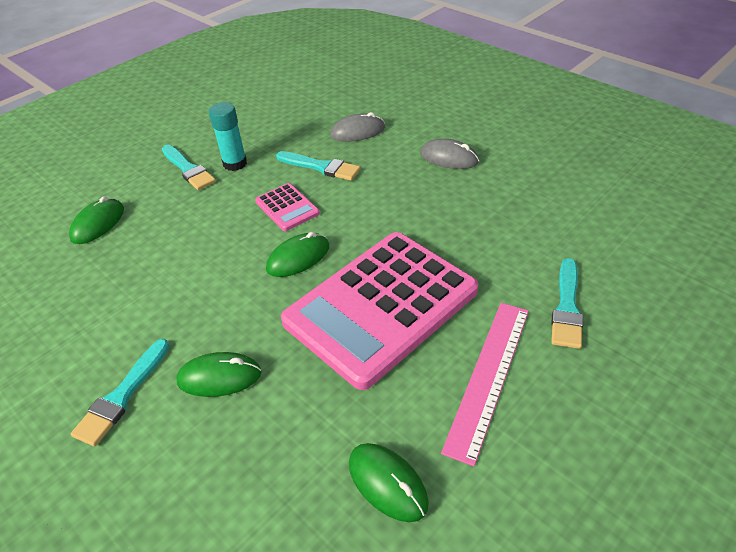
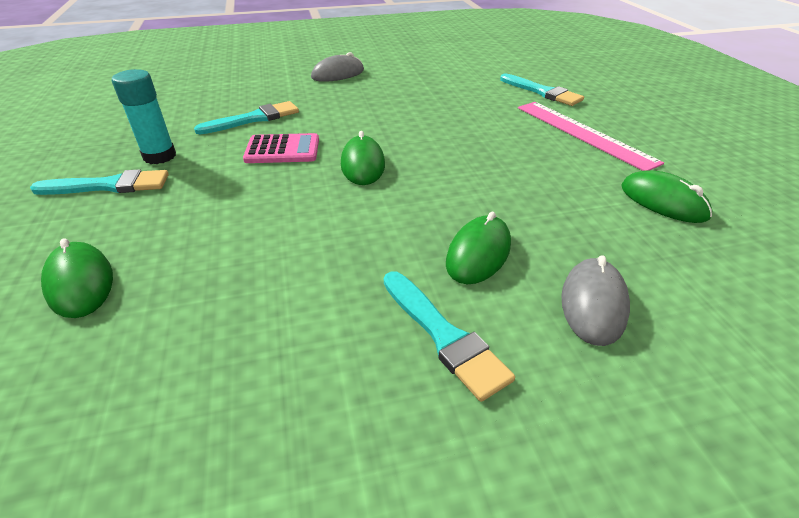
camera: 60 degrees left, 5 degrees down
(357, 132) = (237, 91): grey mouse -> grey mouse (593, 304)
(381, 306) = (472, 148): pink calculator -> none
(387, 483) = (663, 201): green mouse -> green mouse turned 60 degrees clockwise

